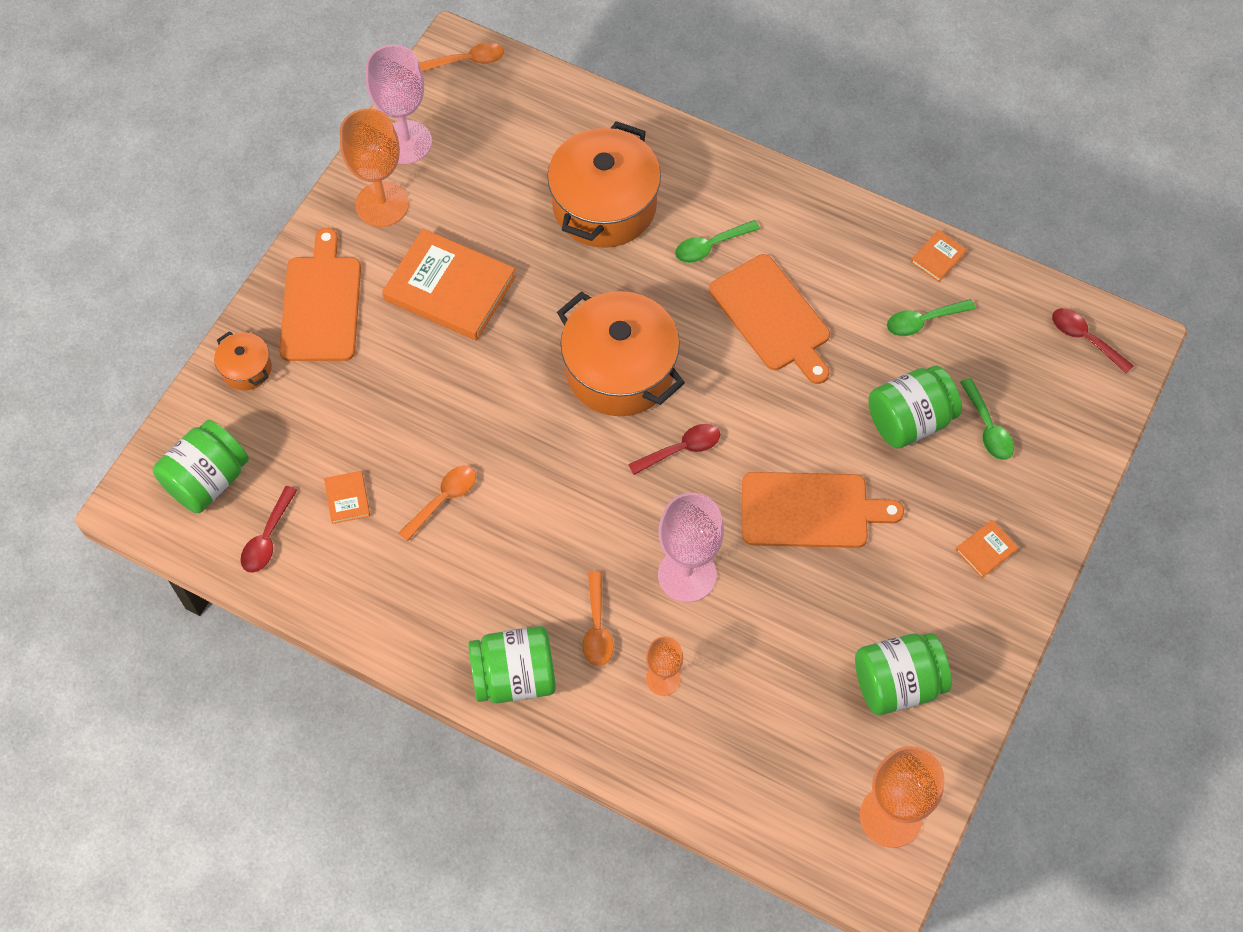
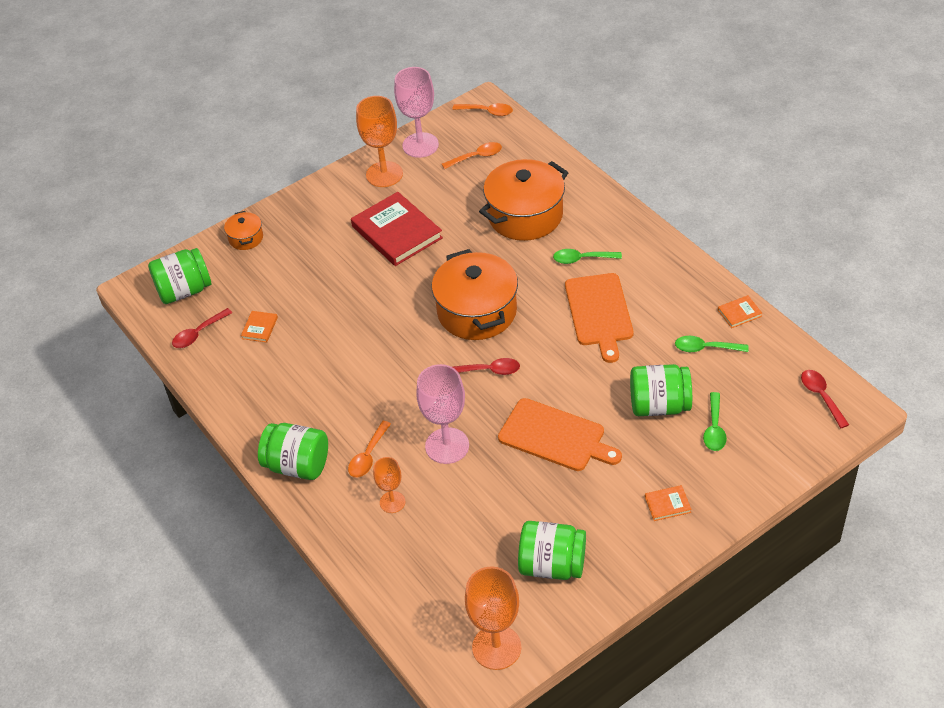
camera: 30 degrees right, 15 degrees down
(321, 304) = (313, 217): orange cutting board -> none
(443, 499) = (318, 348): orange spoon -> orange spoon (476, 157)
(450, 288) = (397, 232): orange book -> red book

